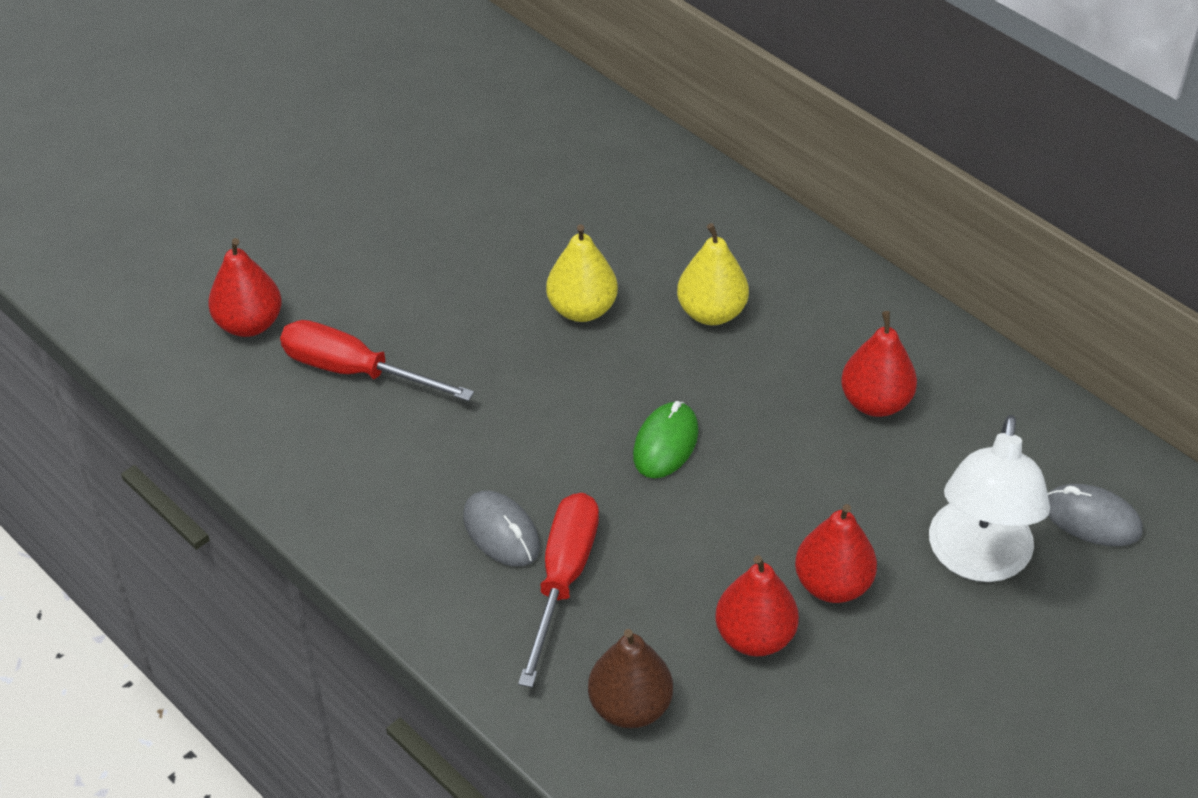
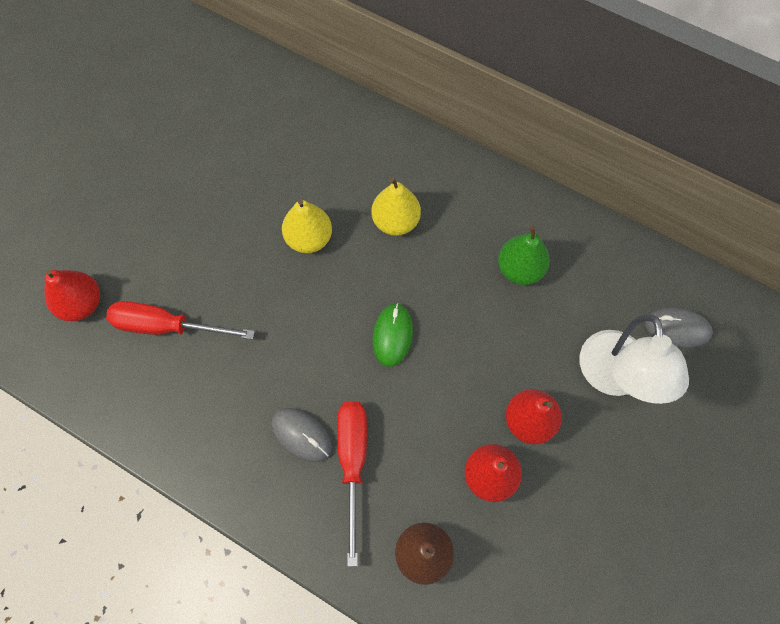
camera: 15 degrees left, 20 degrees up
(875, 402) = (520, 269): red pear -> green pear

